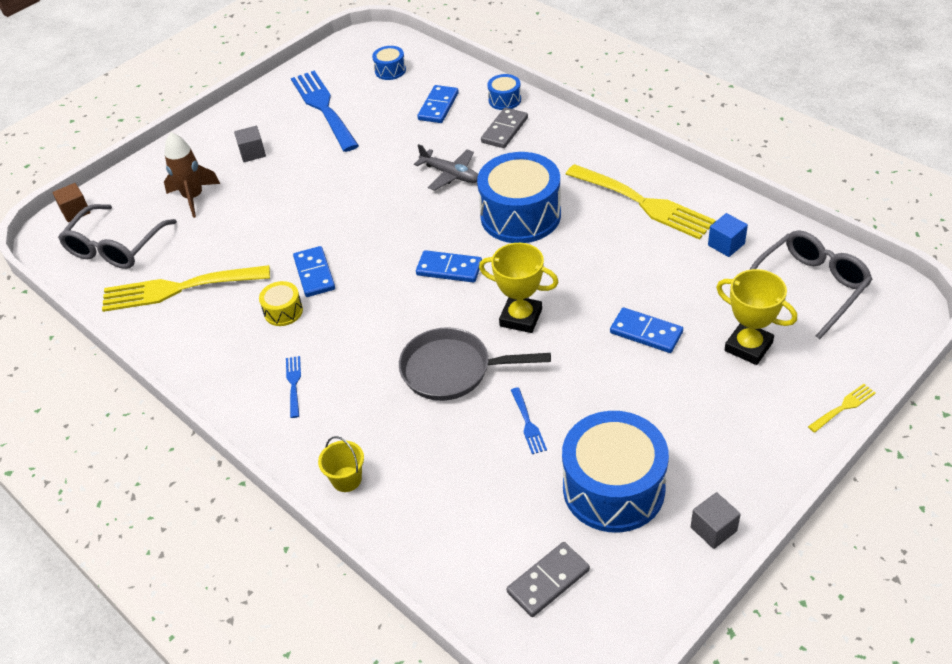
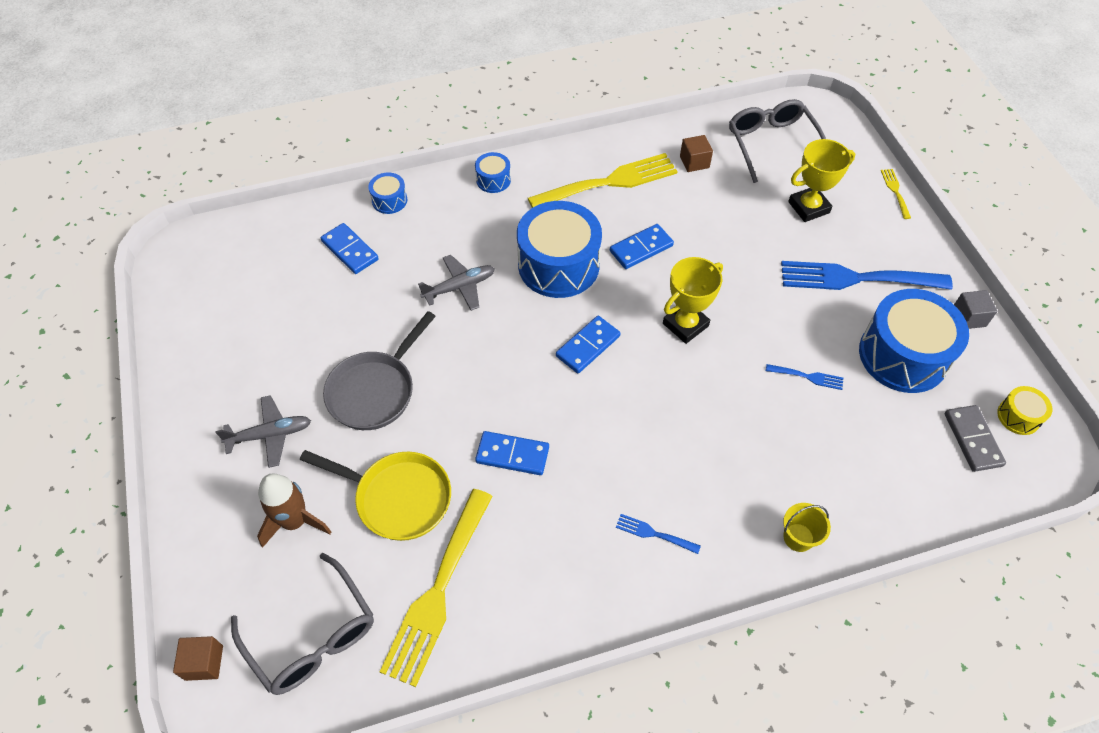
camera: 65 degrees left, 10 degrees up
(240, 234) = (398, 498): none -> yellow pan
(252, 153) = (270, 435): grey cube -> grey plane
(283, 311) = (547, 503): yellow drum -> yellow drum (1018, 416)
(323, 108) = (256, 341): blue fork -> blue fork (856, 278)
(390, 70) = (252, 261): blue drum -> blue drum (493, 180)
(452, 370) = (715, 401): grey pan -> grey pan (375, 390)
(504, 130) = (433, 221): grey domino -> none
(646, 332) = (756, 255): blue domino -> blue domino (641, 248)
(726, 244) = (694, 162): blue cube -> brown cube

